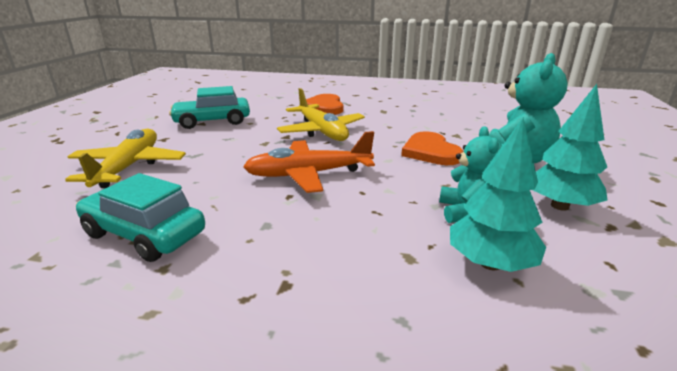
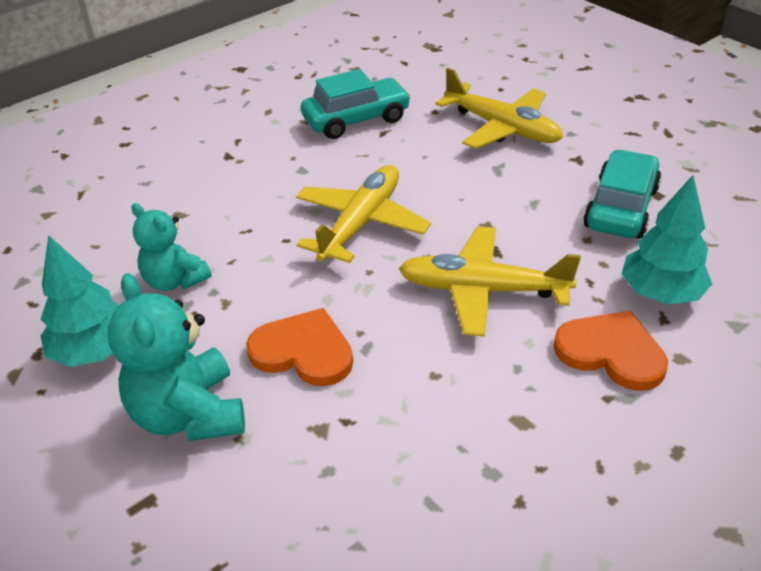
camera: 130 degrees right, 15 degrees up
(309, 174) = (361, 223): orange plane -> yellow plane
(490, 263) = (121, 245): turquoise tree -> turquoise tree (660, 293)

